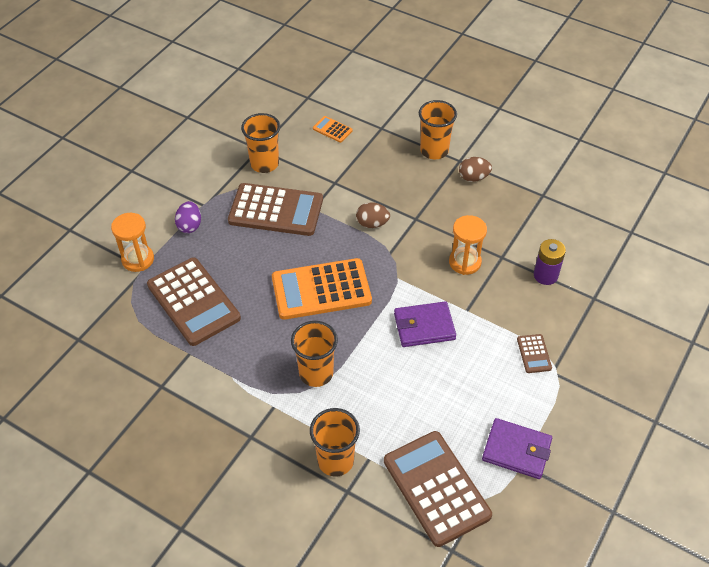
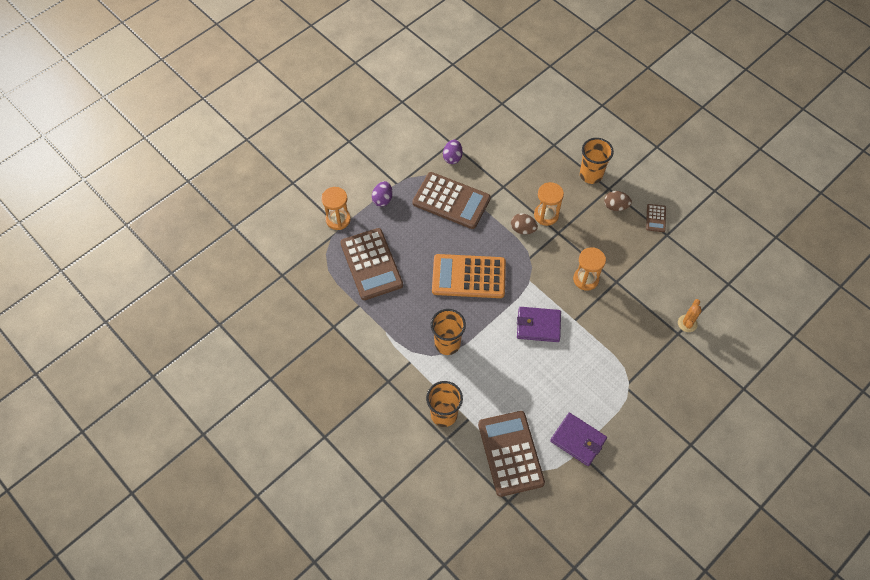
camera: 15 degrees right, 10 degrees up
(264, 164) = (452, 157): orange cup -> purple egg
(332, 130) = (514, 138): orange calculator -> none
(395, 203) = (546, 215): none -> orange hourglass
(534, 354) = (615, 368): brown calculator -> brown calculator (656, 218)
(545, 275) = (646, 305): purple battery -> none
(600, 284) = (687, 323): none -> orange cactus

